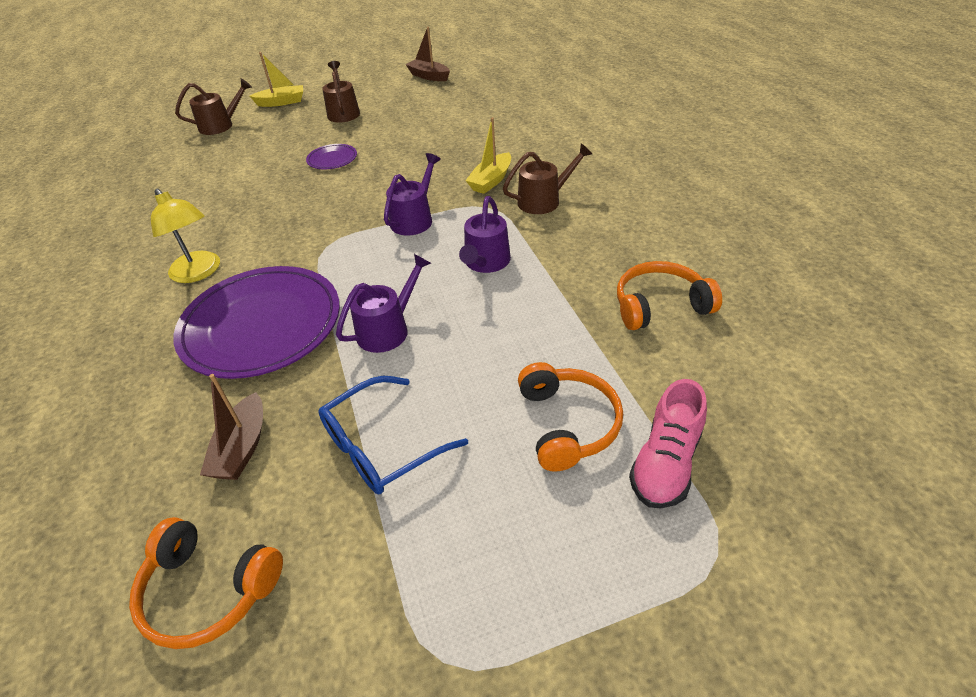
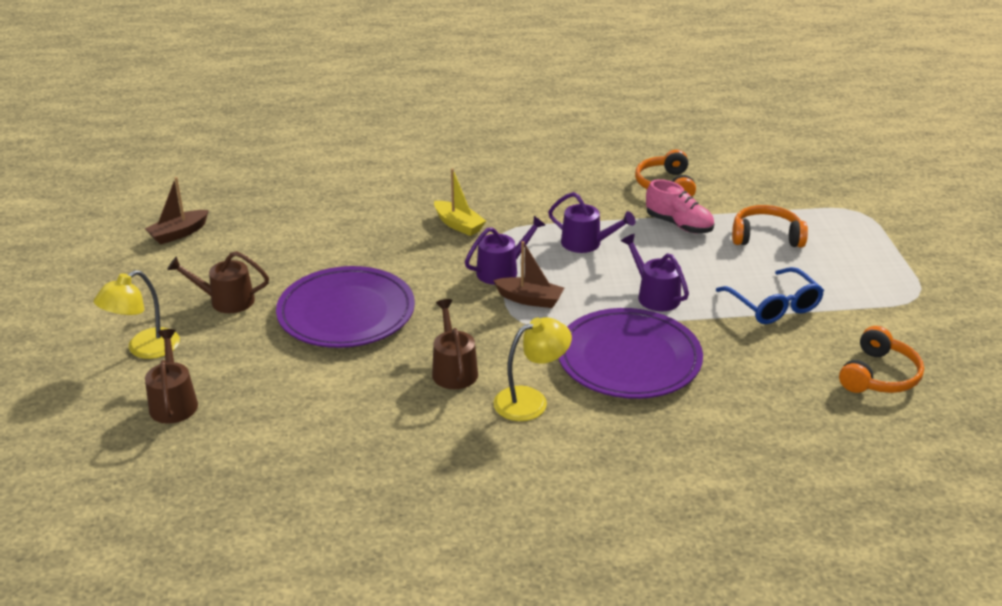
camera: 80 degrees left, 10 degrees down
(242, 448) = (766, 366): brown boat -> brown boat (530, 299)
(282, 102) = (144, 349): yellow boat -> yellow lamp
(332, 159) = (346, 313): purple plate -> purple plate, size x2.30
(414, 219) = (502, 271): purple watering can -> purple watering can turned 105 degrees clockwise
(544, 200) = (508, 205): brown watering can -> brown watering can (453, 370)
(665, 463) = (800, 212): pink shoe -> pink shoe (679, 225)

